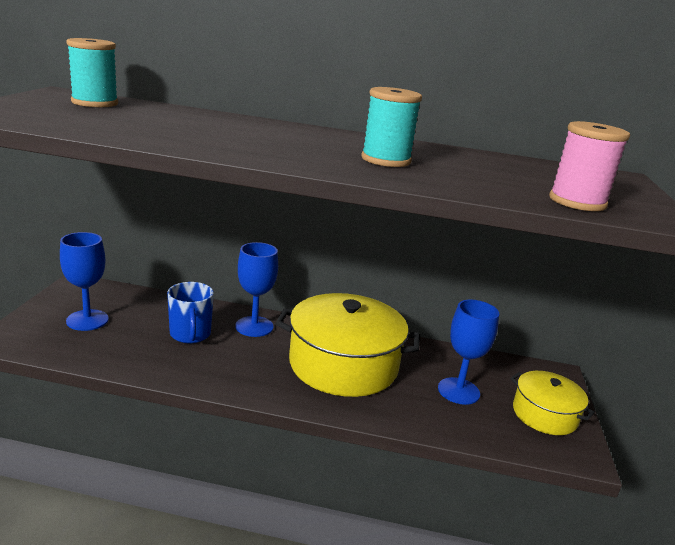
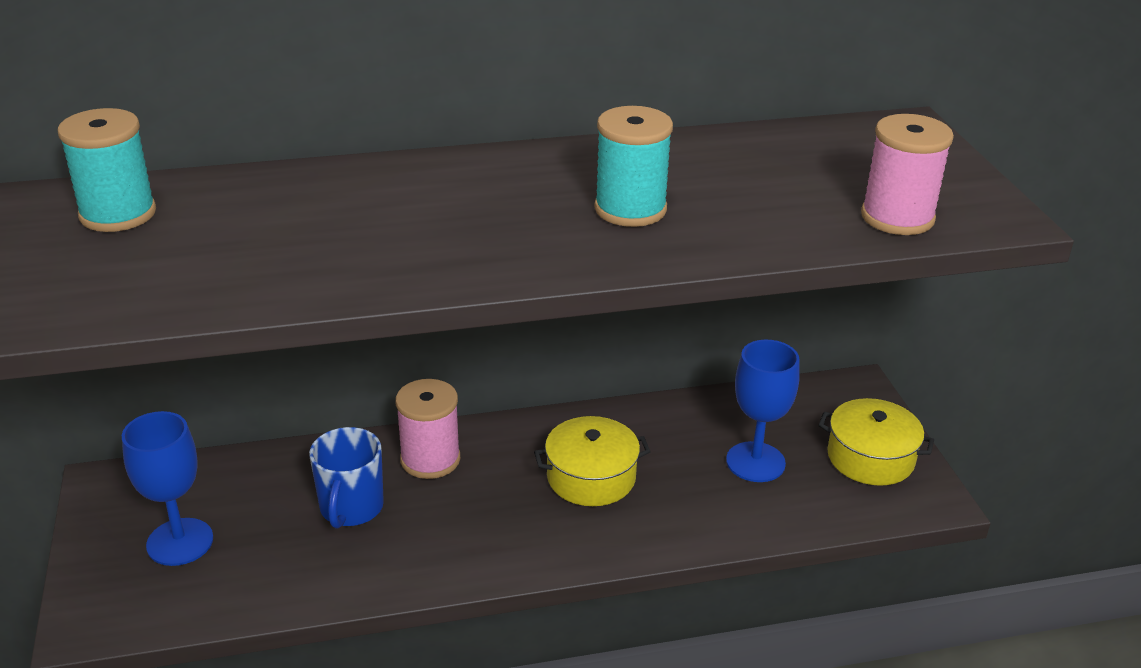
camera: 20 degrees left, 10 degrees up
(190, 334) = (351, 508): blue mug -> blue mug turned 45 degrees clockwise
(254, 326) = (430, 459): blue goblet -> pink spool
(343, 364) = (591, 477): yellow pot -> yellow pot, size x0.55

